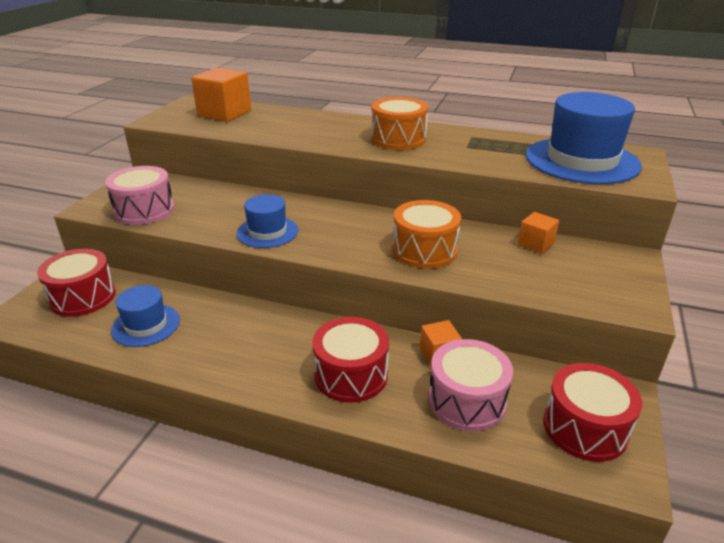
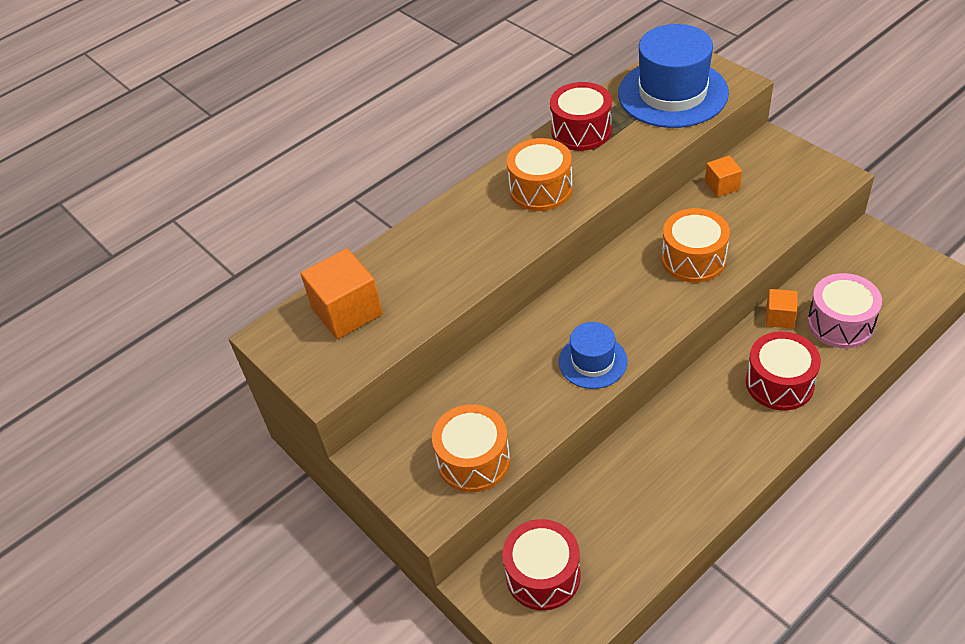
camera: 55 degrees left, 15 degrees up
(144, 210) = (473, 460): pink drum -> orange drum
(146, 325) = (630, 522): blue hat -> none
(585, 428) = (893, 272): red drum -> red drum (581, 131)

